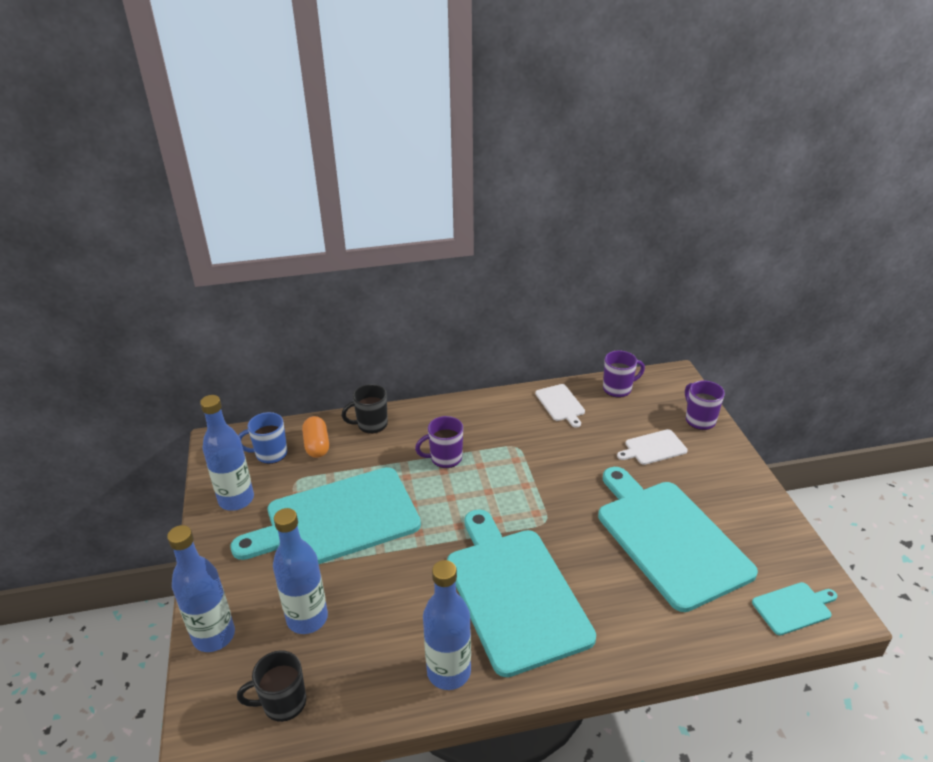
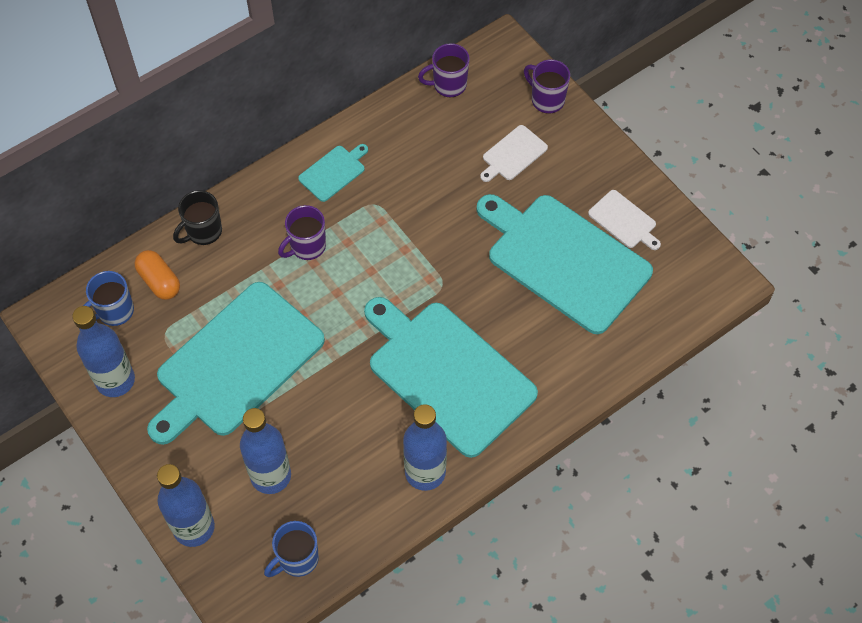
camera: 25 degrees left, 25 degrees up
(283, 703) = (297, 559): black mug -> blue mug
(560, 404) = (396, 128): white cutting board -> white cutting board (624, 221)
(618, 389) = (448, 85): purple mug -> purple mug turned 150 degrees counterclockwise
(793, 607) = (690, 292): turquoise cutting board -> turquoise cutting board (333, 172)

